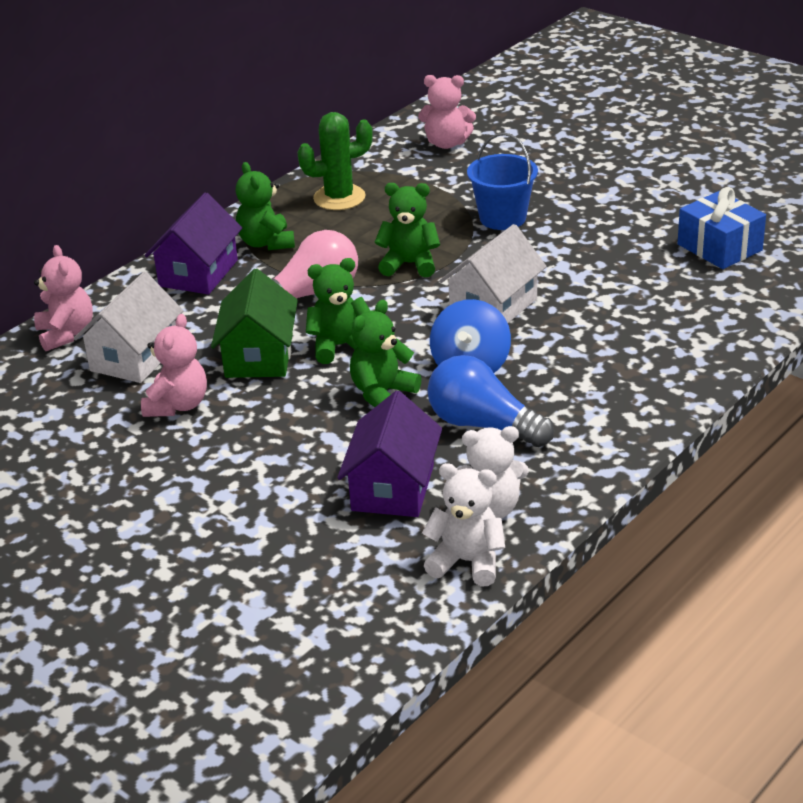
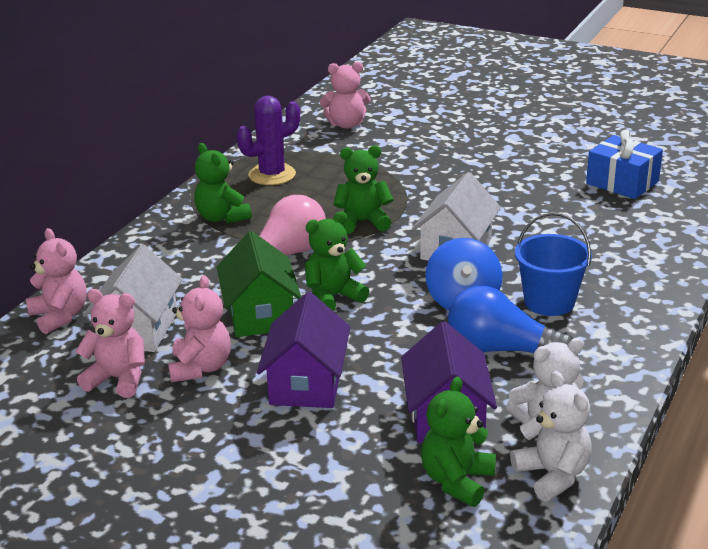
camera: 15 degrees left, 5 degrees down
(96, 406) = (118, 379): none -> pink teddy bear
(198, 273) = (169, 249): purple house -> purple house (306, 383)
(339, 198) = (272, 175): green cactus -> purple cactus
(382, 394) = (394, 333): green teddy bear -> green teddy bear (457, 481)
(467, 562) = (552, 475): white teddy bear -> white teddy bear turned 60 degrees clockwise
(502, 218) = (426, 177): blue bucket -> blue bucket (549, 302)

